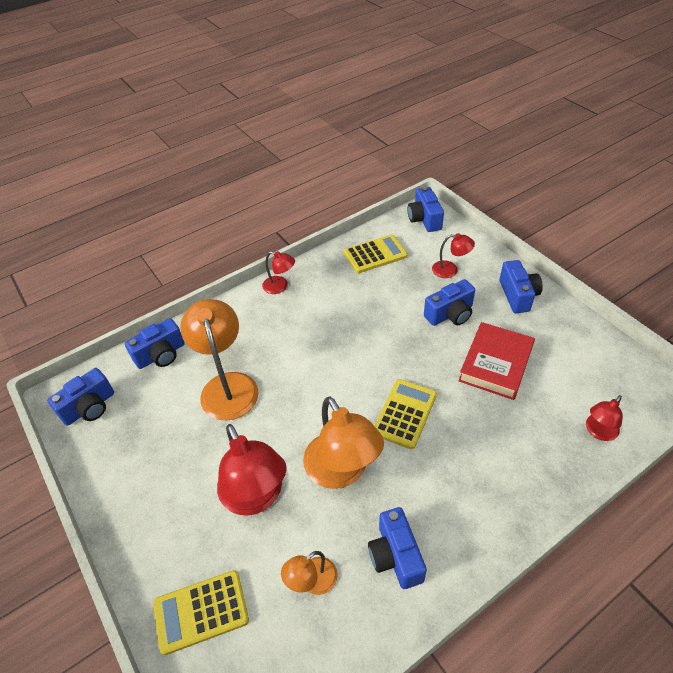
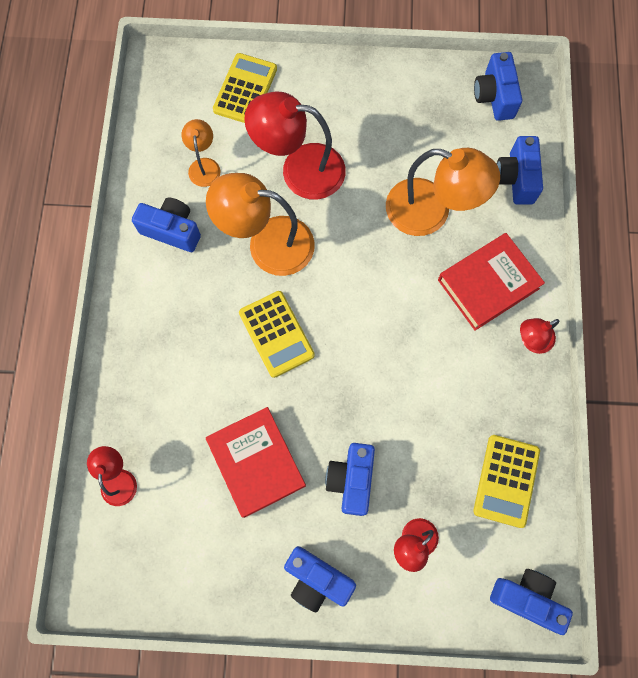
camera: 125 degrees right, 25 degrees up
(259, 325) = (488, 284): none -> red book

